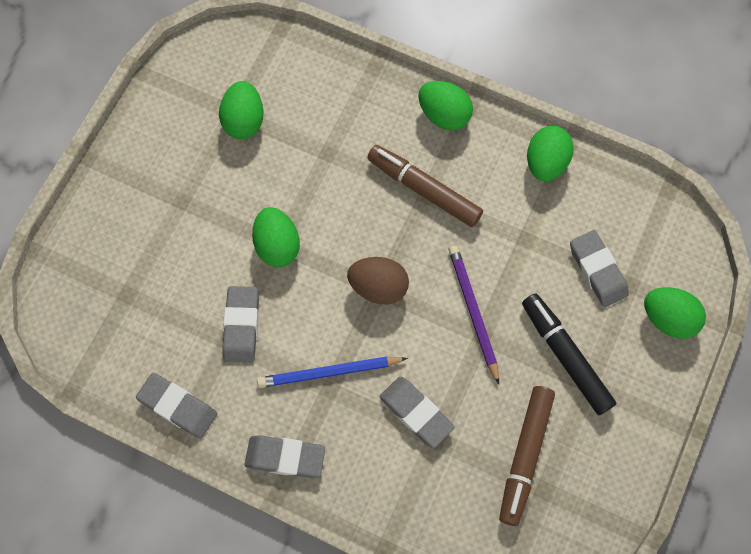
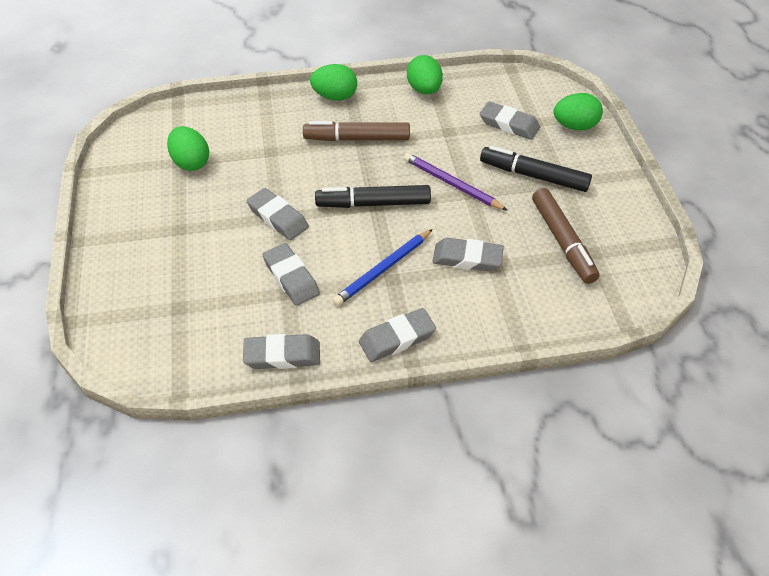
camera: 35 degrees left, 20 degrees down
(277, 245) = (278, 218): green egg -> grey eraser
(378, 287) = (374, 203): brown egg -> black marker

